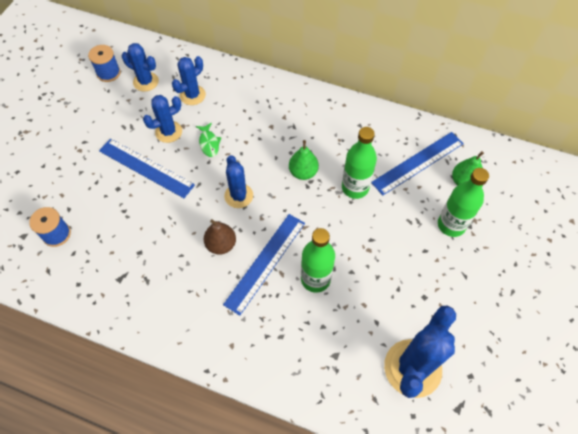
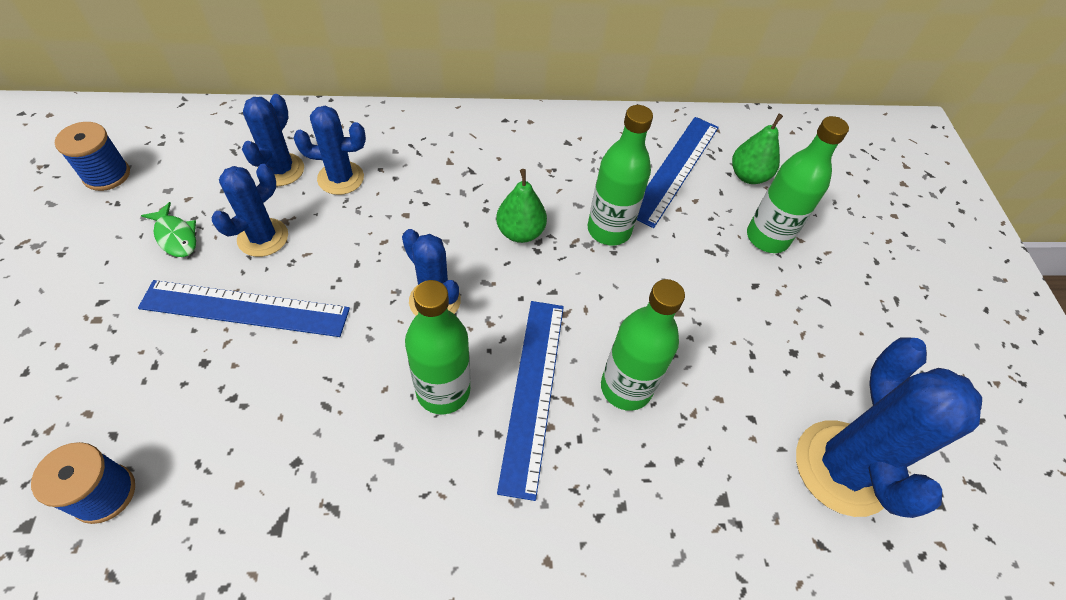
camera: 30 degrees left, 5 degrees down
(146, 82) = (185, 171): blue cactus -> blue cactus (341, 178)
(209, 143) = (344, 234): green fish -> green fish (176, 236)
(221, 244) = (443, 391): brown pear -> green bottle

